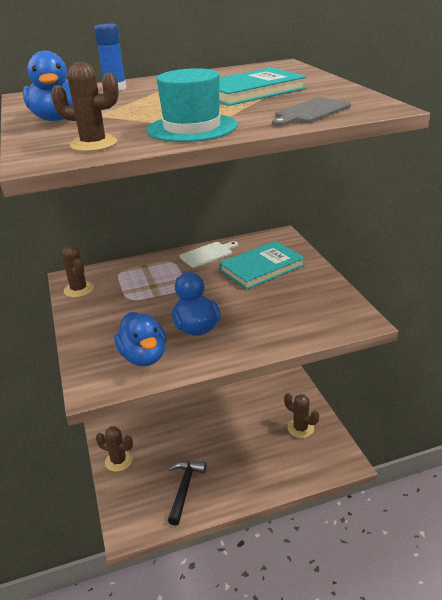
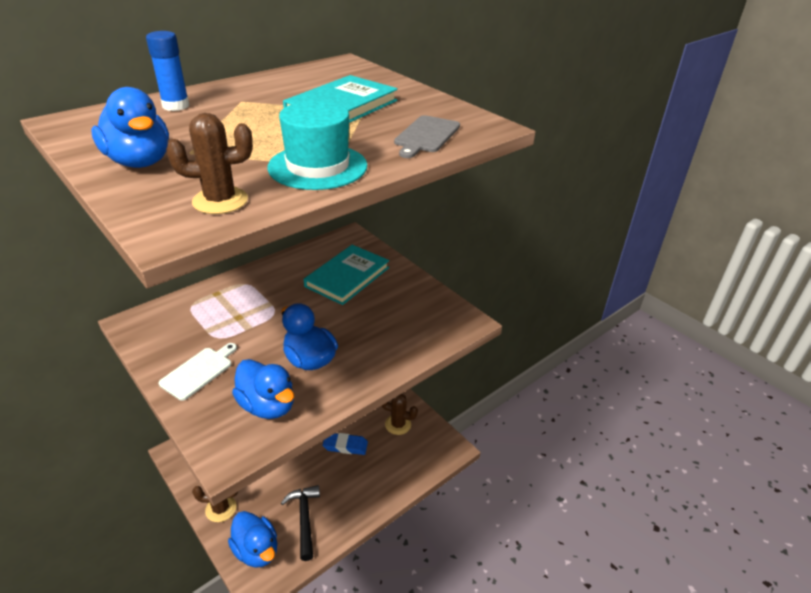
camera: 25 degrees left, 5 degrees up
(79, 289) = (150, 336): brown cactus -> none
(135, 503) = (256, 550): none -> blue duck
(208, 254) = (283, 268): white cutting board -> white cutting board (199, 371)
(243, 435) = (345, 446): none -> blue eraser

